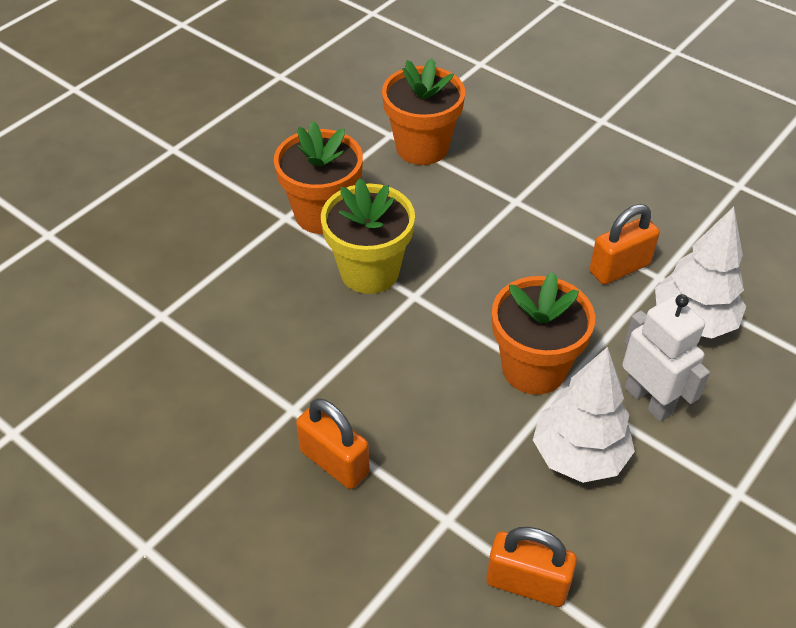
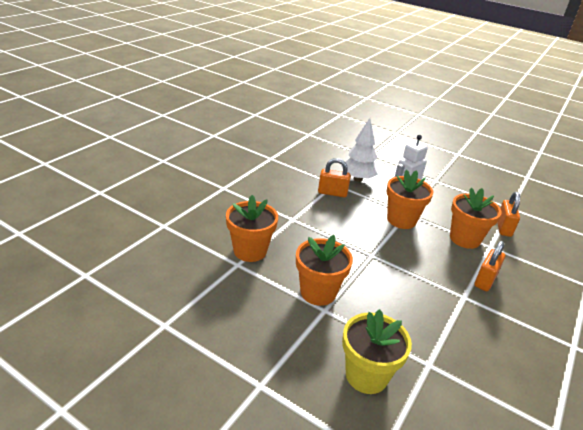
camera: 100 degrees left, 15 degrees down
(369, 271) = (360, 271): yellow flower pot -> yellow flower pot (366, 375)
(473, 473) = (464, 239): none -> orange flower pot
(579, 455) = (440, 212): white tree -> none
(619, 268) = (332, 193): orange padlock -> orange padlock turned 45 degrees counterclockwise

